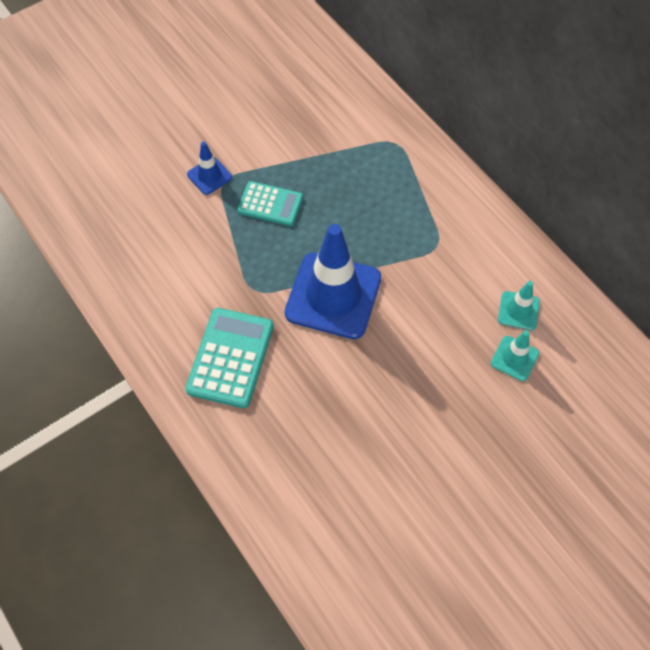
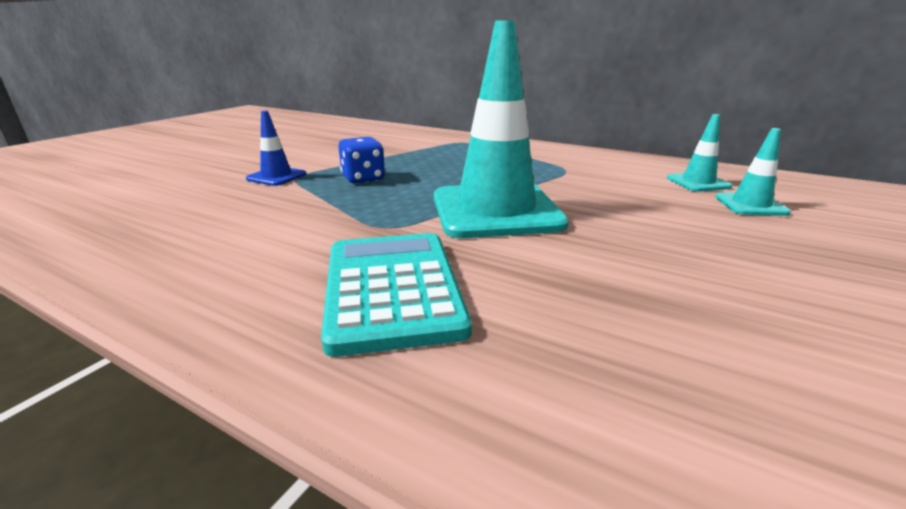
camera: 25 degrees left, 35 degrees down
(270, 204) = (363, 178): turquoise calculator -> blue dice
(333, 295) = (495, 210): blue traffic cone -> turquoise traffic cone

